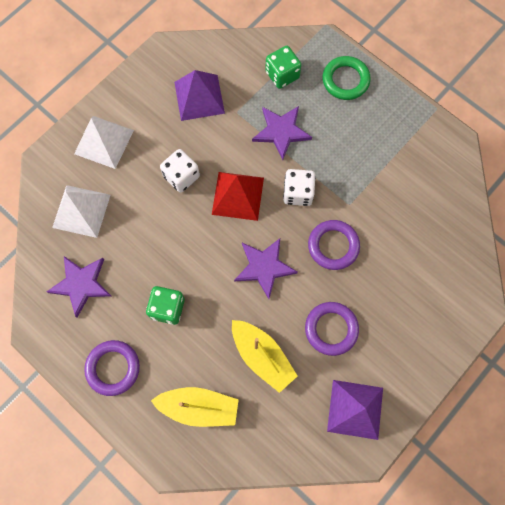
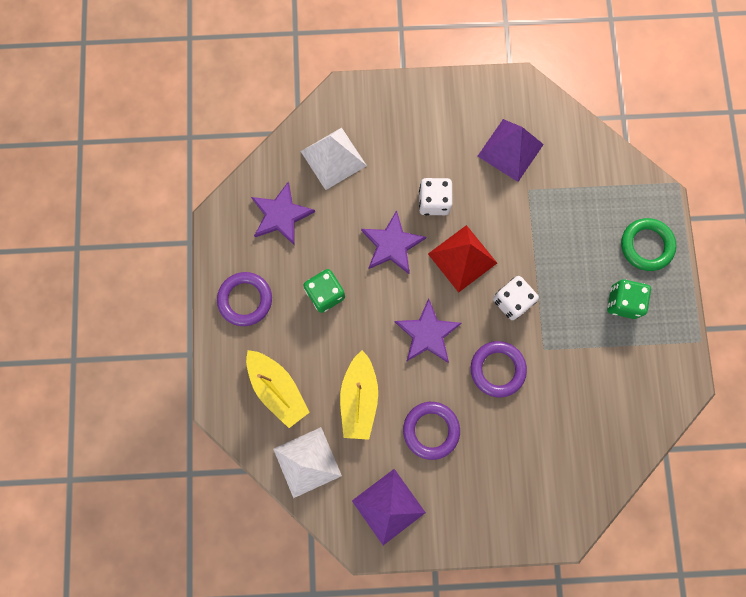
camera: 45 degrees right, 5 degrees up
(104, 142) = (401, 118): white pyramid -> white pyramid (307, 462)
(281, 132) = (548, 239): purple star -> purple star (392, 244)
(282, 75) = (597, 193): green dice -> green dice (622, 302)

